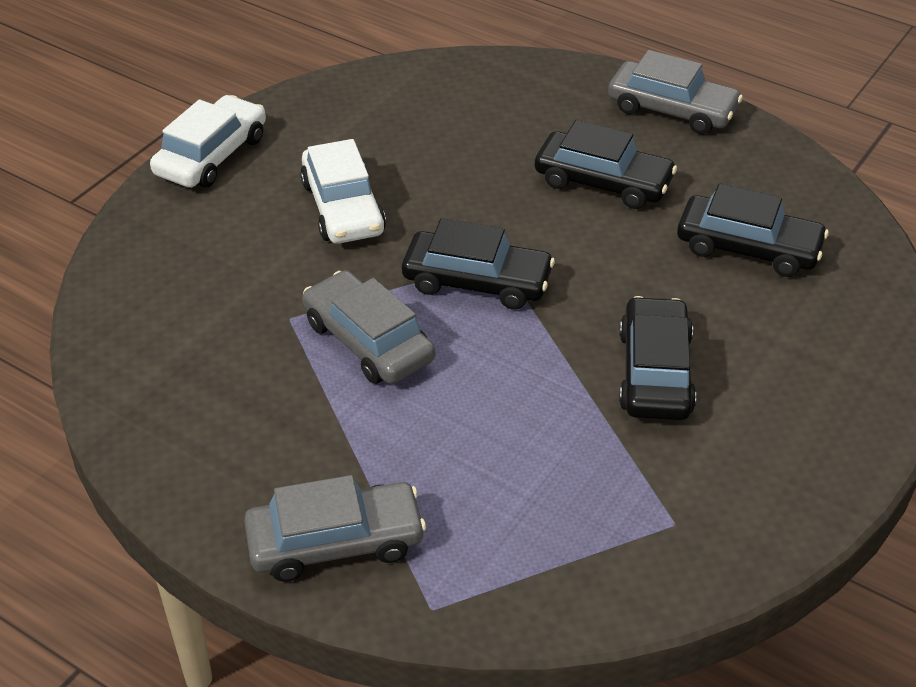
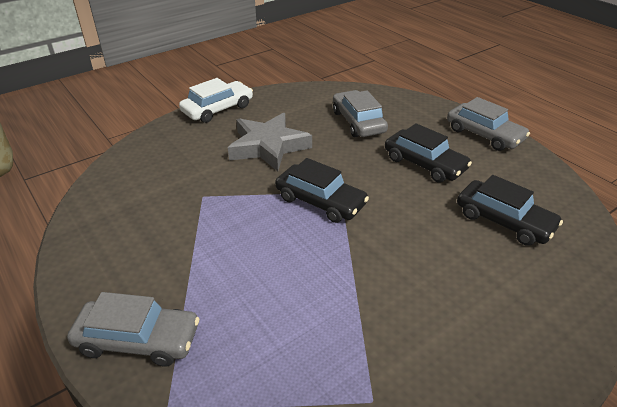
camera: 20 degrees right, 5 degrees down
(343, 207) = (268, 146): white car -> grey star
(368, 341) = (237, 219): grey car -> grey car (358, 122)
(655, 372) = (407, 285): black car -> none

